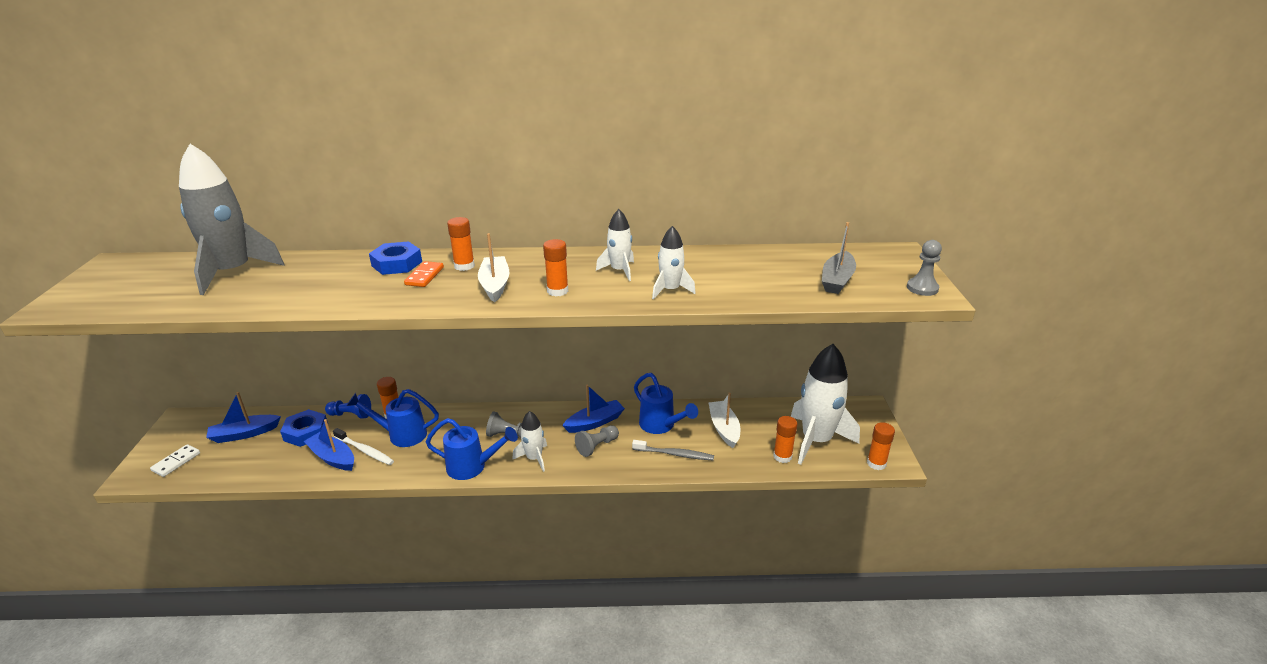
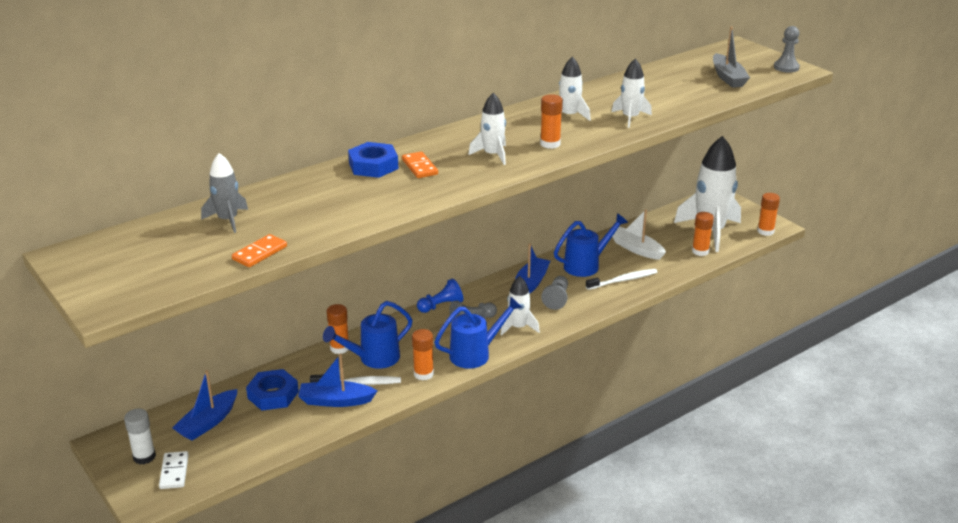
camera: 35 degrees left, 0 degrees up
(180, 441) = (144, 457): none -> white glue stick
(197, 306) = (260, 253): none -> orange domino
(233, 272) = (228, 220): grey rocket -> grey rocket, size x0.51
(351, 415) = (295, 364): blue pawn -> blue pawn (441, 306)
(464, 266) = (437, 149): orange glue stick -> orange glue stick (423, 374)
(495, 285) = (492, 155): white boat -> white rocket
(660, 425) = (586, 265): blue watering can -> blue watering can turned 45 degrees counterclockwise
(674, 454) = (623, 280): grey toothbrush -> white toothbrush

